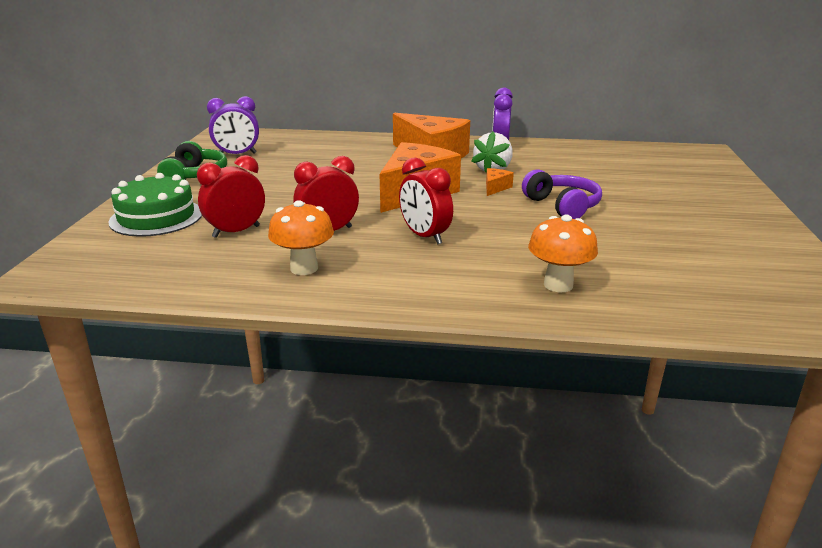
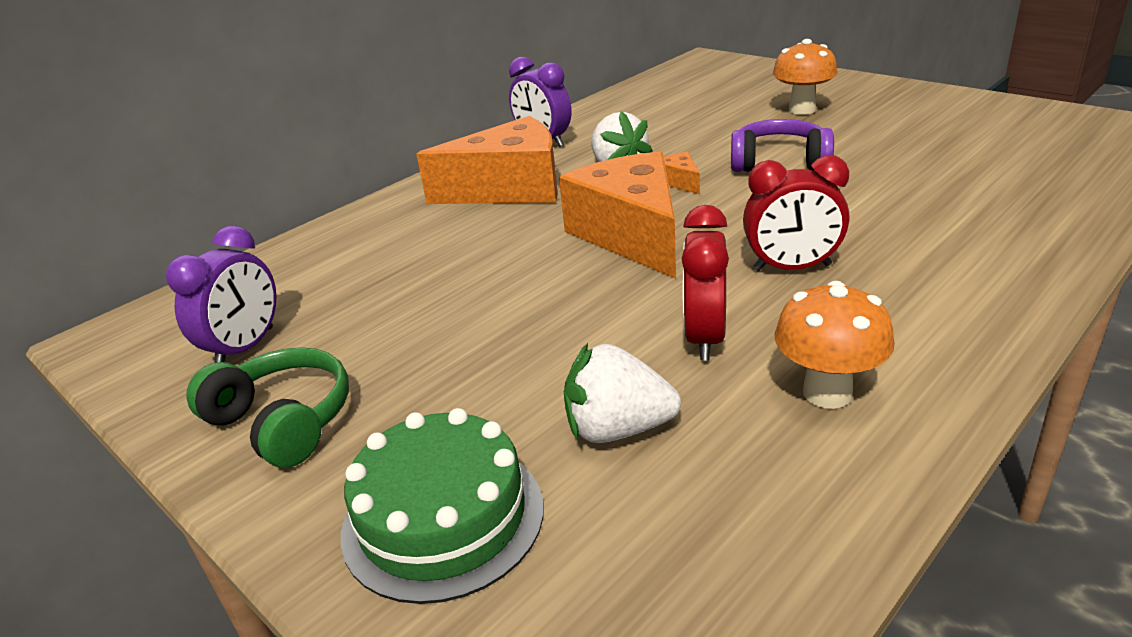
camera: 50 degrees left, 5 degrees up
(236, 231) = (618, 429): red clock -> white strawberry
(558, 285) = (998, 226): orange mushroom -> orange mushroom (802, 109)

